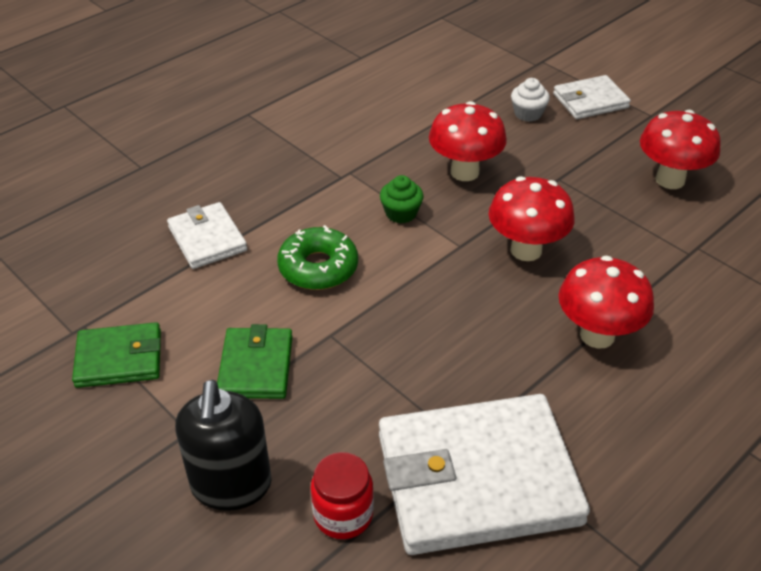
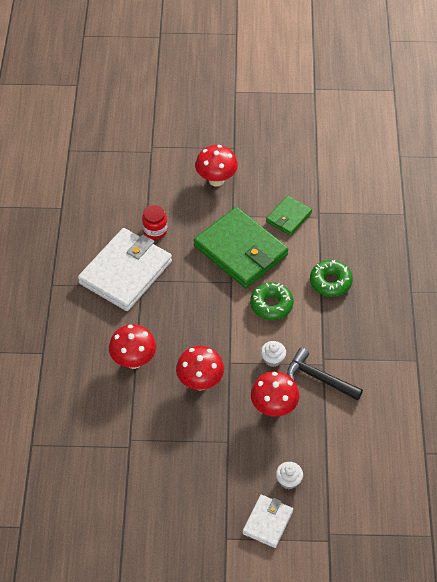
camera: 135 degrees right, 10 degrees up
(207, 239) = (330, 282): white wallet -> green donut
(231, 485) = (198, 212): black soap dispenser -> none
(256, 366) = (240, 250): green wallet -> green wallet, size x1.95
(374, 164) = (319, 378): none -> black hammer
(401, 213) = (273, 359): green cupcake -> white cupcake
(670, 180) = (175, 486): red mushroom -> red mushroom (216, 180)

